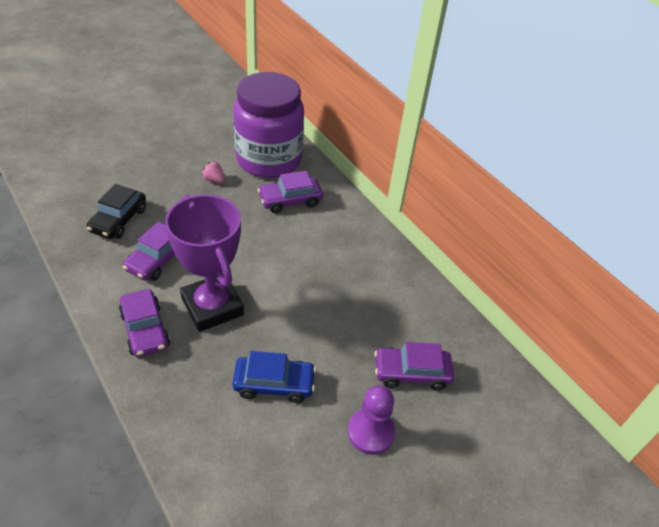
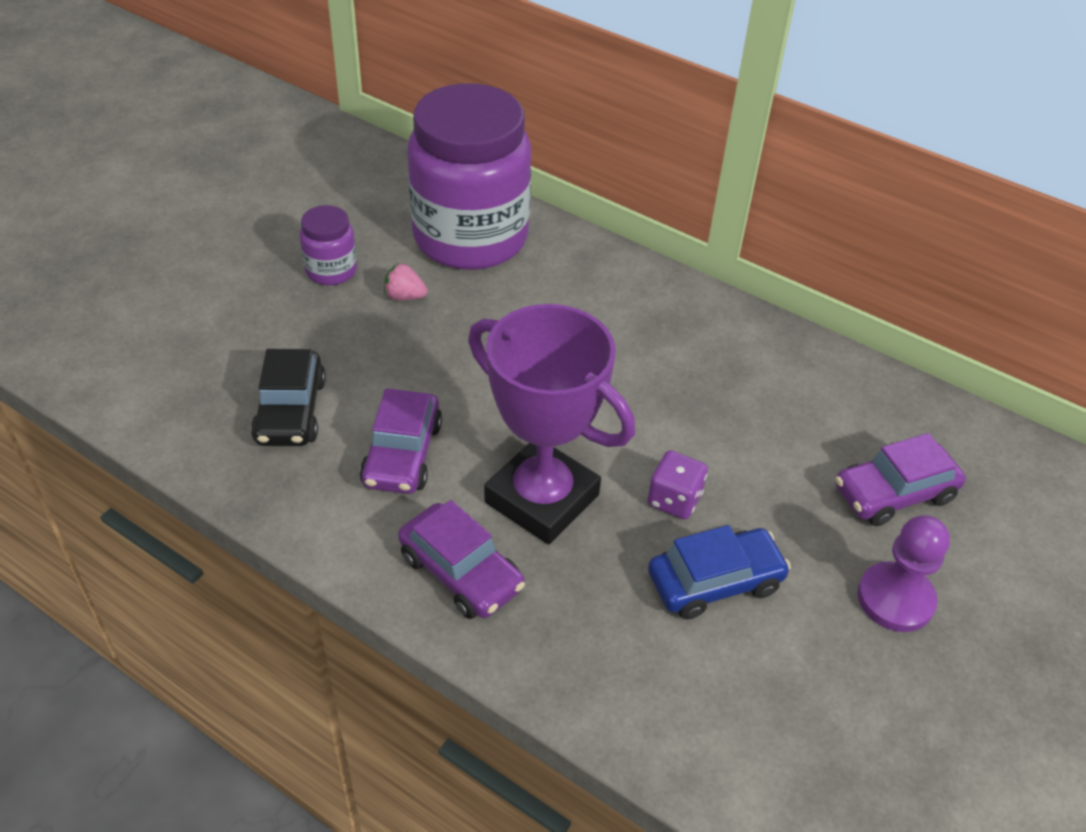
camera: 20 degrees left, 0 degrees up
(186, 156) = (331, 271): none -> purple jar
(282, 332) = (674, 499): none -> purple dice
(290, 200) = (548, 293): purple car -> none

